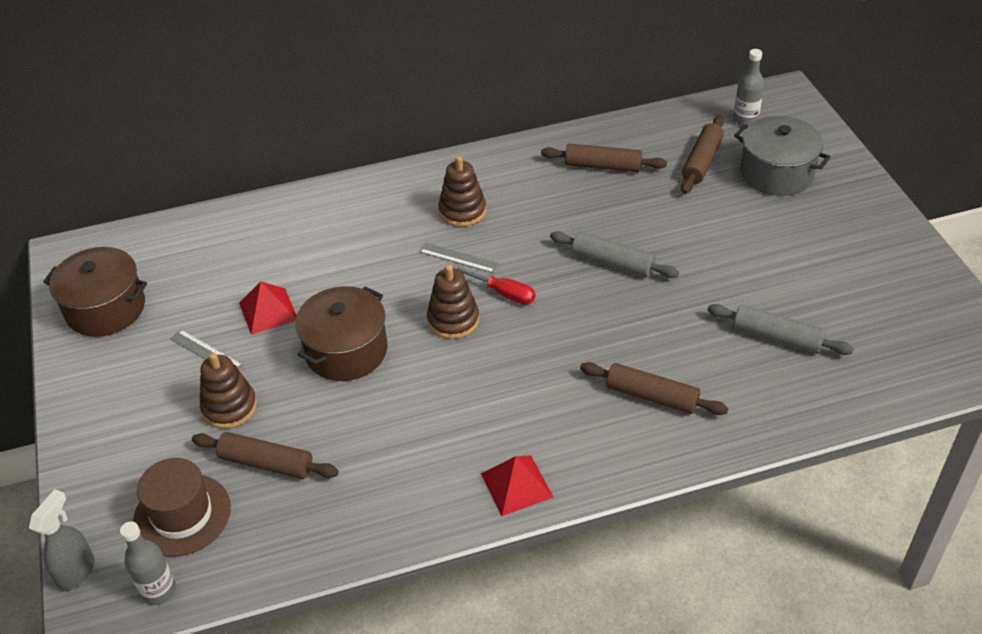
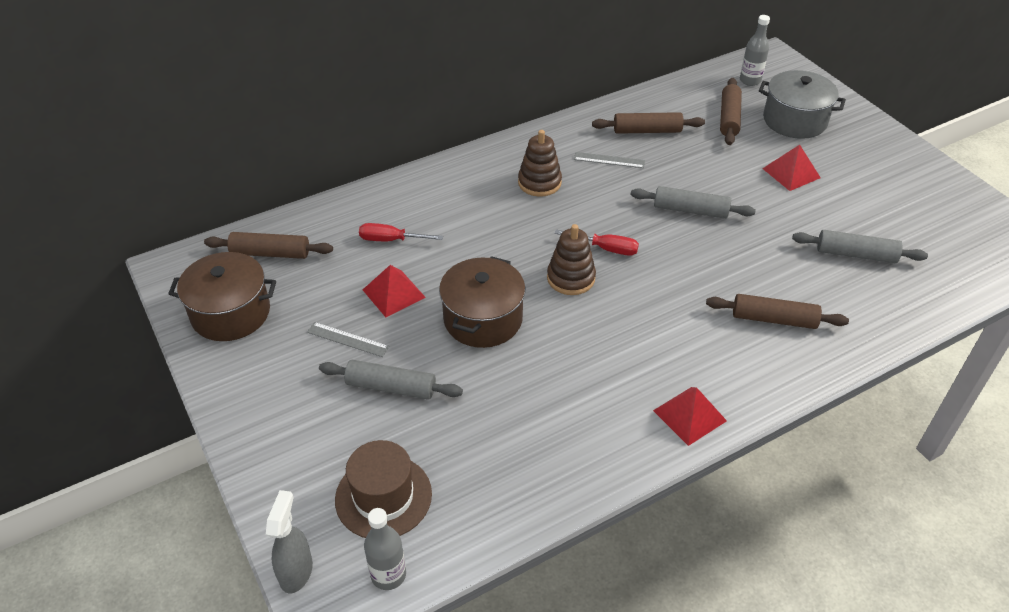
camera: 15 degrees left, 0 degrees up
(229, 407) = (391, 387): brown stacking toy -> grey rolling pin
(266, 463) = (448, 434): brown rolling pin -> brown rolling pin (270, 253)
(286, 254) = (391, 240): none -> red screwdriver
(458, 258) = (553, 223): grey ruler -> grey ruler (609, 160)
(745, 234) = (791, 173): none -> red pyramid

